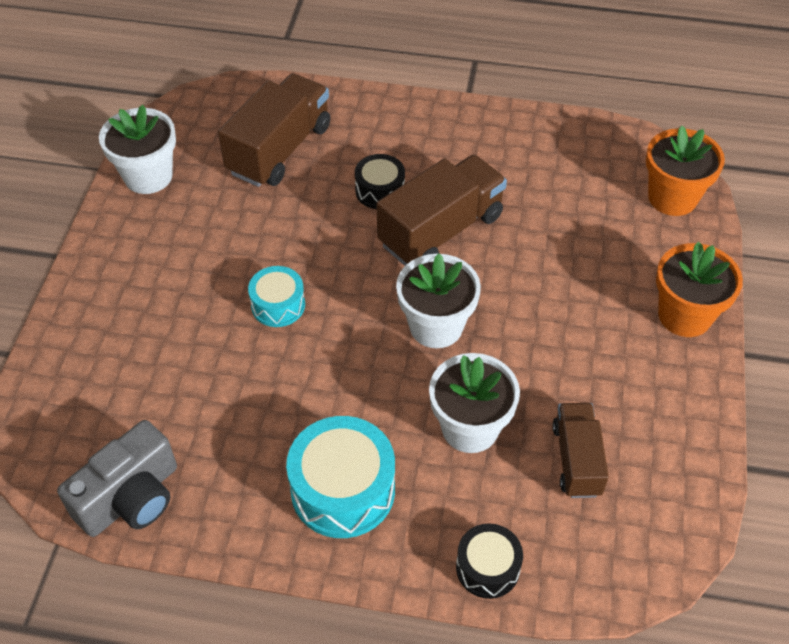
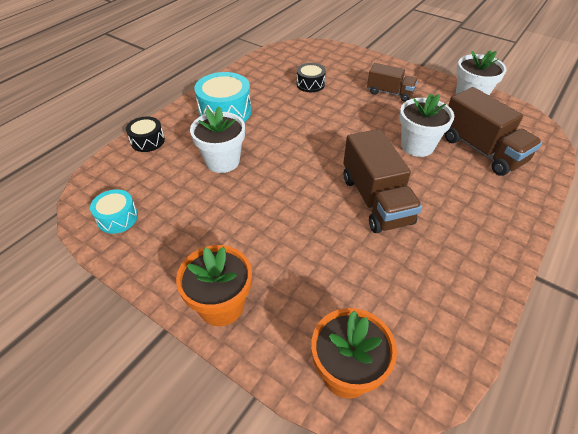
camera: 115 degrees right, 5 degrees down
(131, 497) = (269, 62): grey camera -> none
(278, 305) = (349, 119): turquoise drum -> turquoise drum (117, 218)
(380, 191) = (426, 183): black drum -> black drum (310, 84)
(436, 326) = (298, 171): white flower pot -> white flower pot (417, 146)
(576, 460) = (169, 194): brown truck -> brown truck (390, 93)

